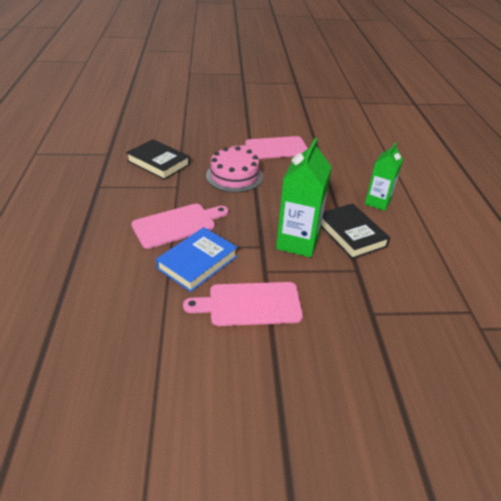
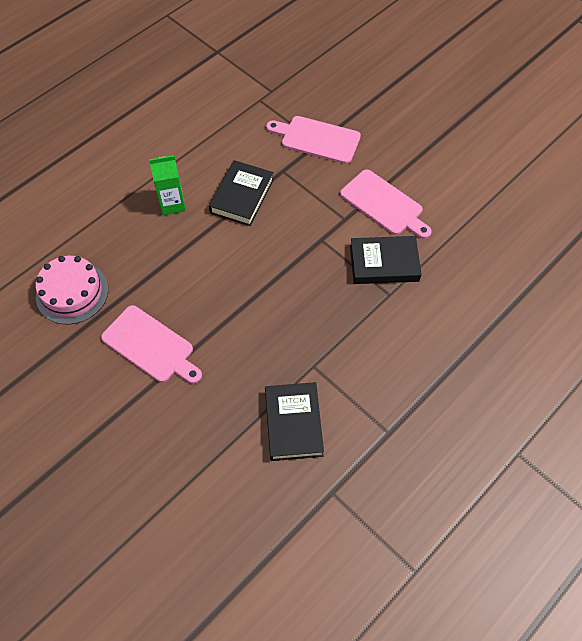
camera: 130 degrees left, 20 degrees up
(177, 225) = (361, 314): pink cutting board -> pink cutting board (317, 139)
(197, 262) = (384, 263): blue book -> black book
(234, 176) = (243, 336): pink cake -> pink cake (72, 292)
(297, 242) = (290, 222): green carton -> none

